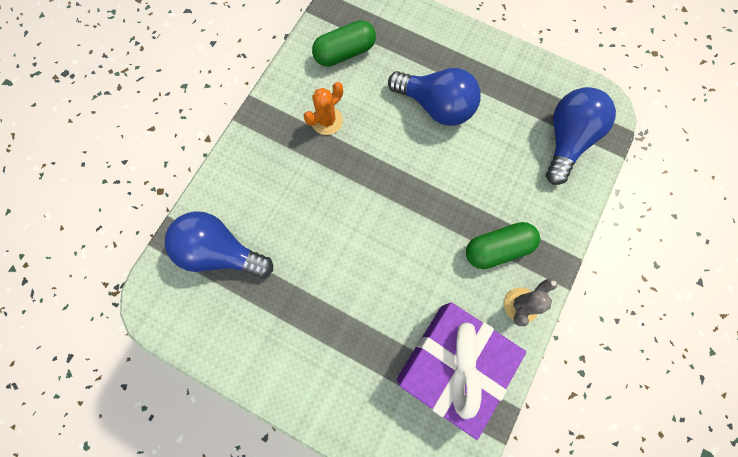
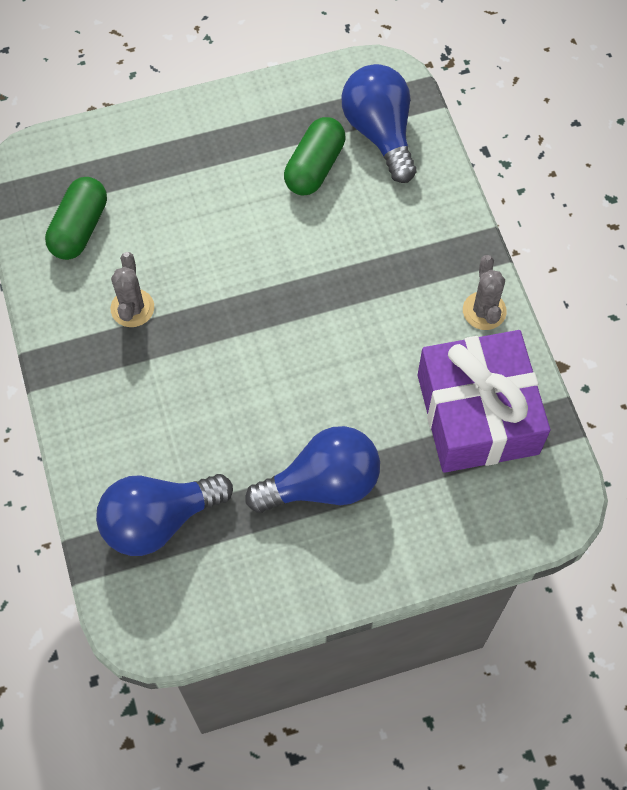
camera: 45 degrees left, 10 degrees down
(327, 121) = (132, 308): orange cactus -> grey cactus
(436, 106) = (227, 203): blue light bulb -> blue light bulb (322, 484)
(497, 248) = (416, 281): green capsule -> green capsule (314, 167)

